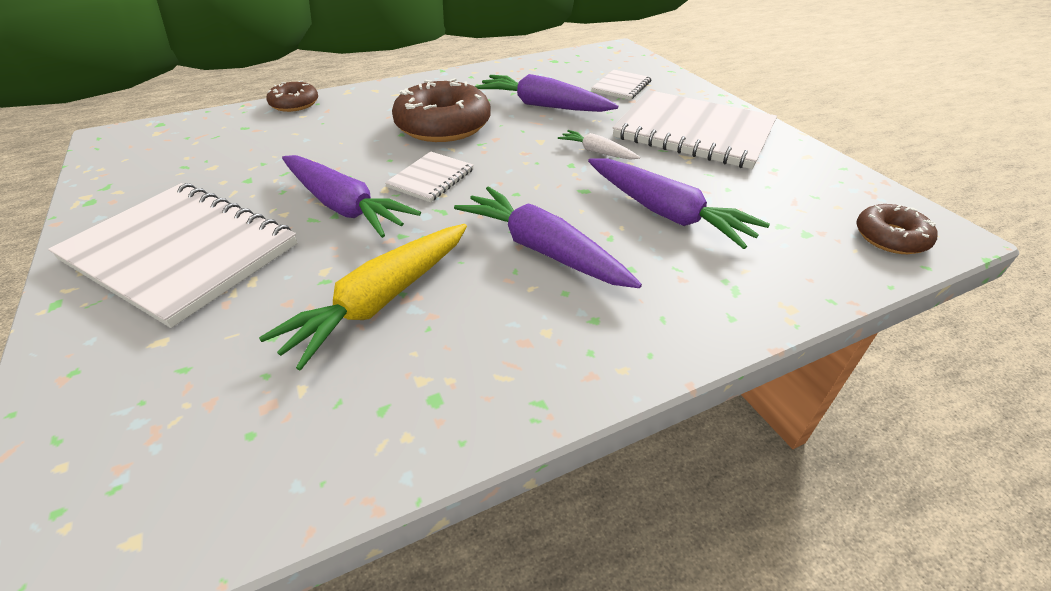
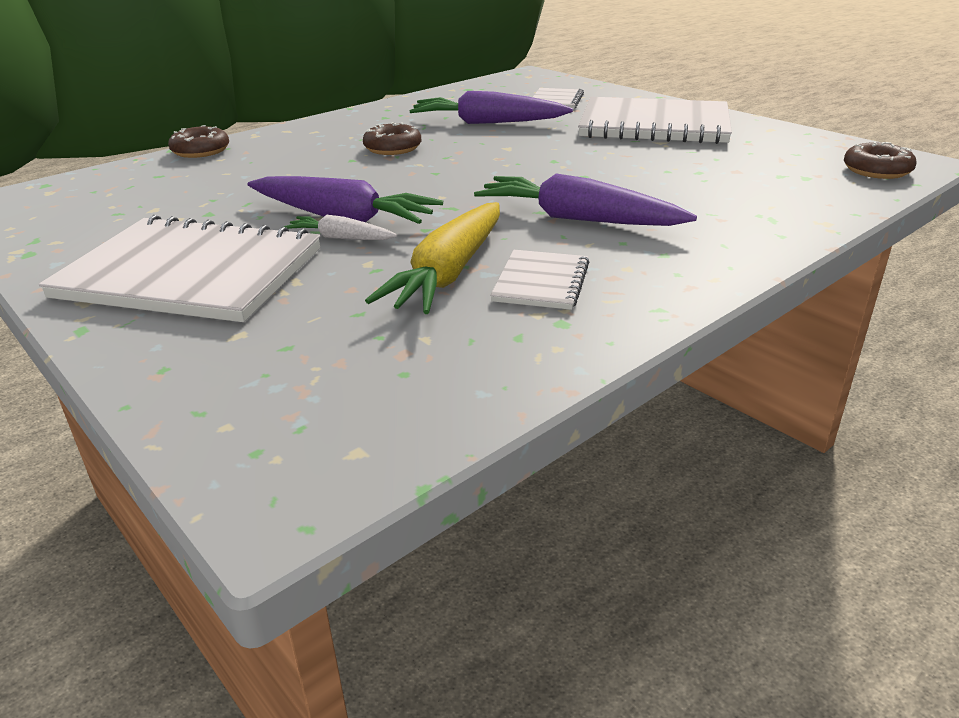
camera: 15 degrees left, 10 degrees down
(431, 178) = (417, 187): white notebook -> white notebook (541, 282)
(443, 125) = (392, 148): brown donut -> brown donut, size x0.54
(597, 152) = (572, 149): white carrot -> white carrot (341, 238)
(666, 213) = (672, 181): purple carrot -> none

